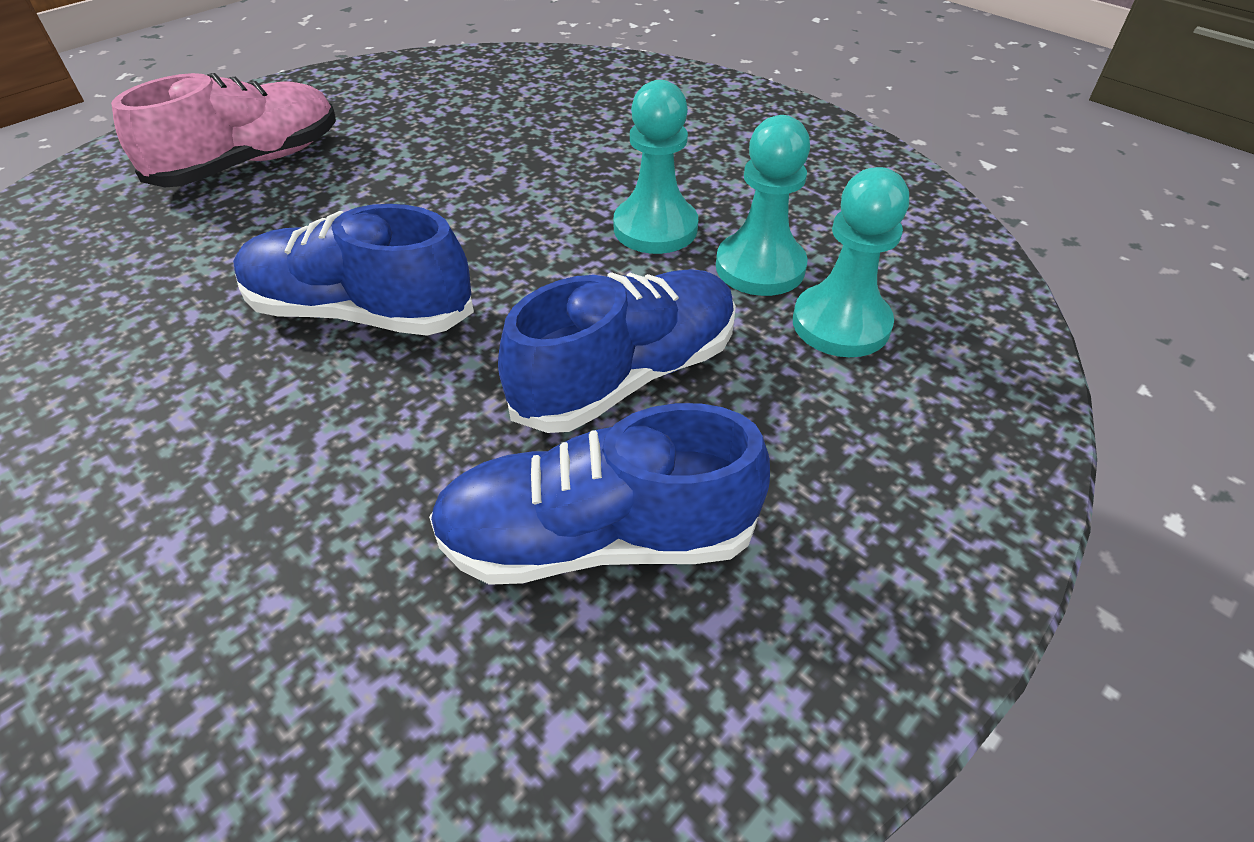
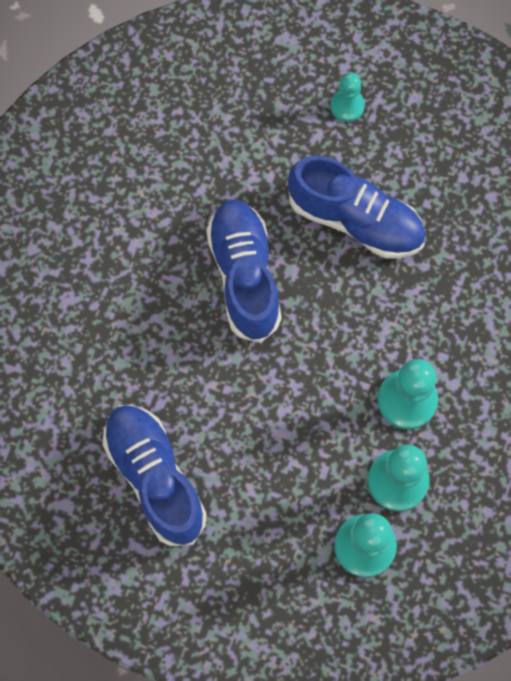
camera: 65 degrees right, 25 degrees up
(251, 163) = (347, 106): pink shoe -> turquoise pawn
(627, 375) = (264, 443): blue shoe -> blue shoe (355, 220)

